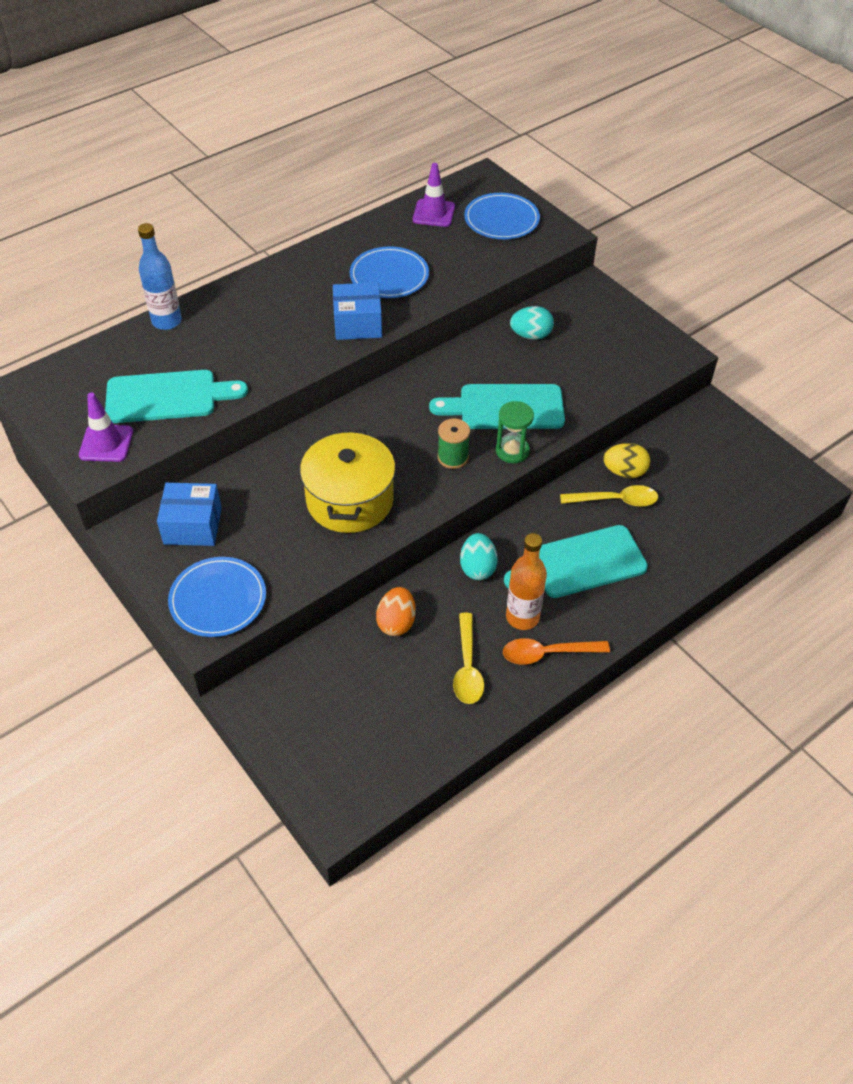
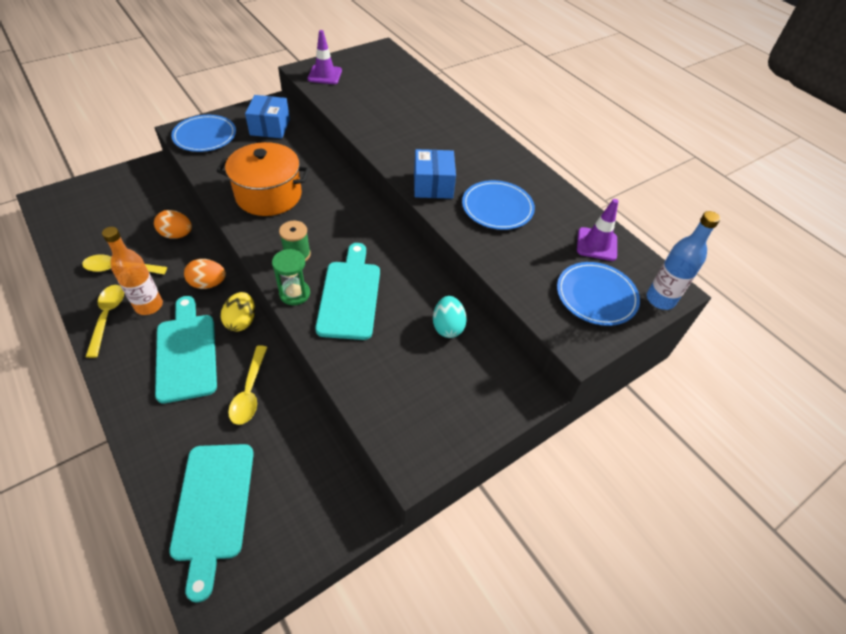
camera: 90 degrees right, 0 degrees up
(167, 321) = (441, 97): blue bottle -> blue bottle (660, 299)
(167, 397) = (363, 96): turquoise cutting board -> turquoise cutting board (213, 507)
(350, 500) = (268, 195): yellow pot -> orange pot
(477, 568) = (208, 283): turquoise egg -> orange egg
(547, 653) = (107, 317): orange spoon -> yellow spoon
(624, 472) = (283, 406): yellow egg -> yellow egg (241, 321)

